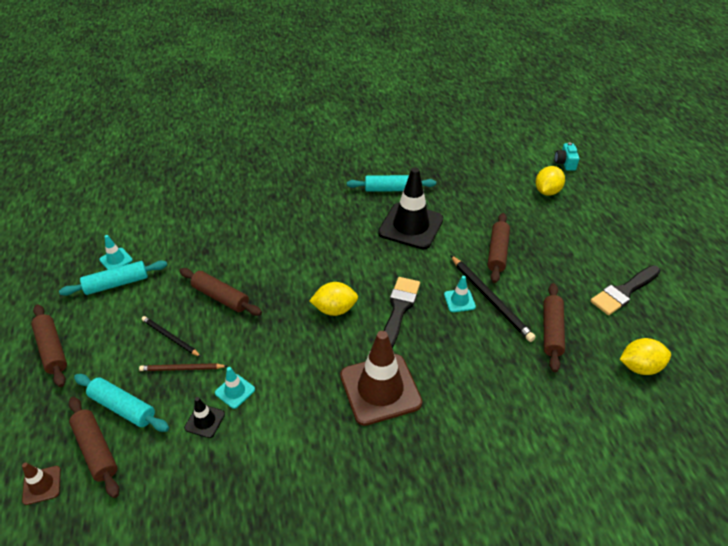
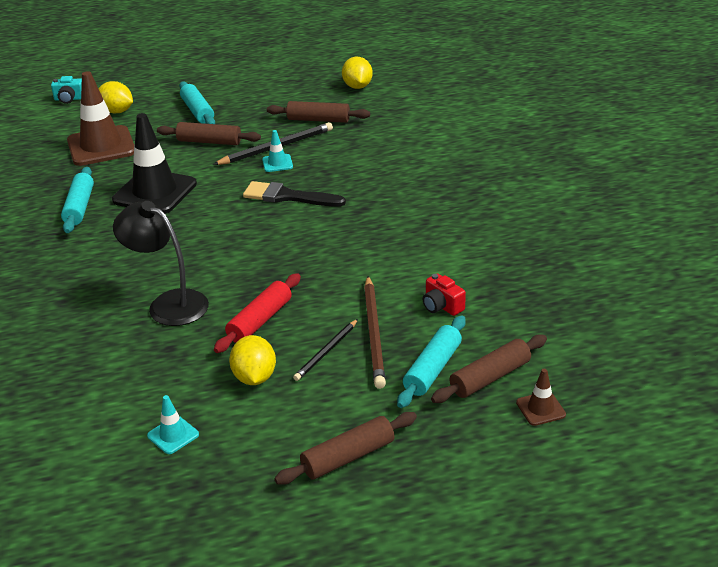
camera: 90 degrees left, 10 degrees down
(117, 283) = (225, 422): turquoise rolling pin -> turquoise rolling pin (197, 111)
(182, 369) = (374, 334): brown pencil -> brown pencil, size x1.64
(205, 421) = (442, 306): black traffic cone -> red camera
(221, 297) = (260, 321): brown rolling pin -> red rolling pin
(235, 391) = (402, 291): turquoise traffic cone -> none
(256, 246) = (168, 304): none -> black lamp
(335, 309) = (285, 236): yellow lemon -> yellow lemon (254, 377)
(380, 389) = (391, 204): brown traffic cone -> brown traffic cone (101, 146)
(624, 292) = (272, 85): black brush -> none

